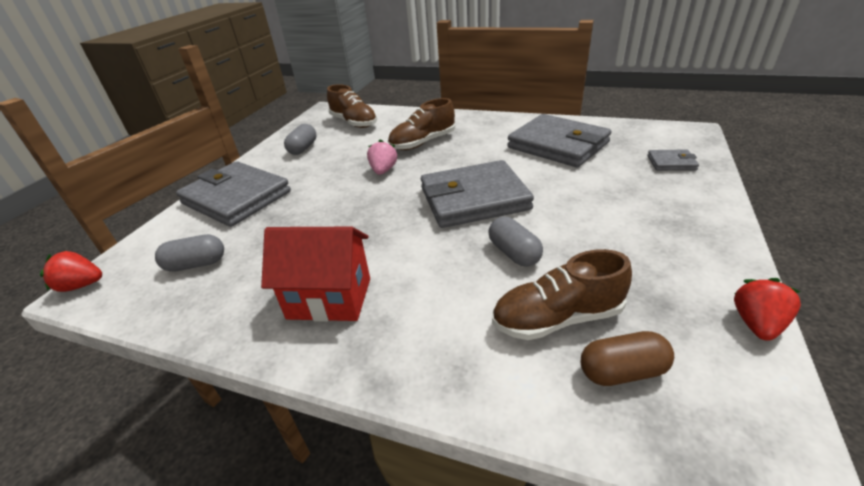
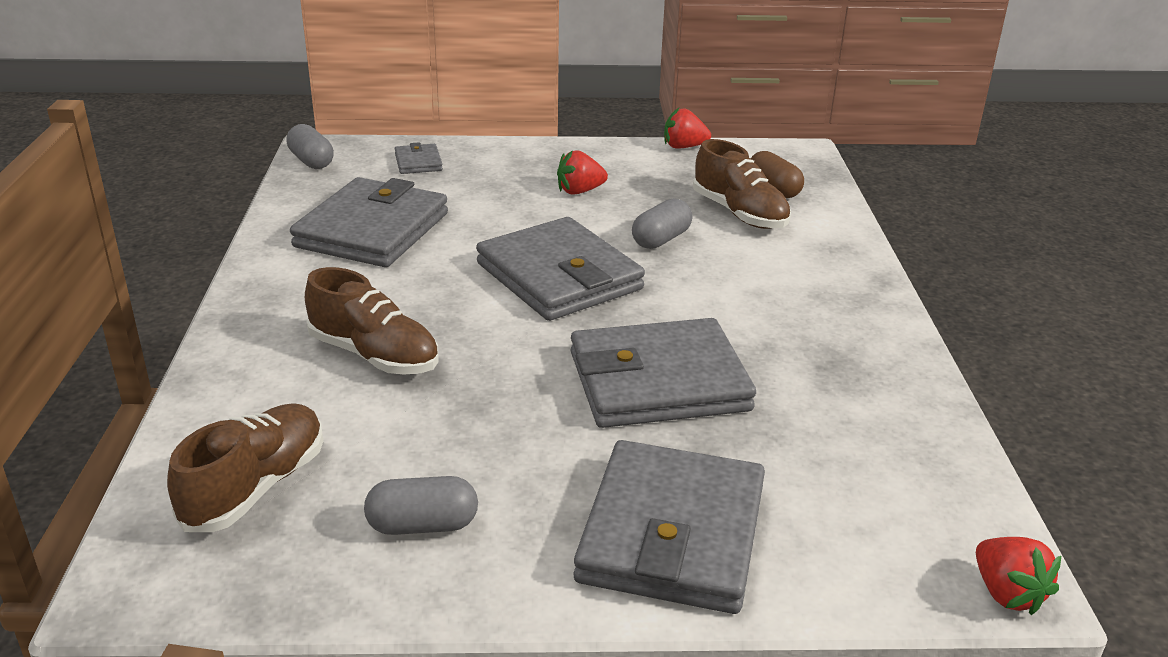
camera: 115 degrees left, 5 degrees down
(196, 264) = (861, 480): grey capsule -> grey capsule (311, 161)
(329, 298) = (818, 335): red house -> none
(338, 215) = (658, 381): none -> grey wallet
(383, 171) = (501, 374): pink strawberry -> none
(616, 227) = (579, 191): none -> red strawberry

